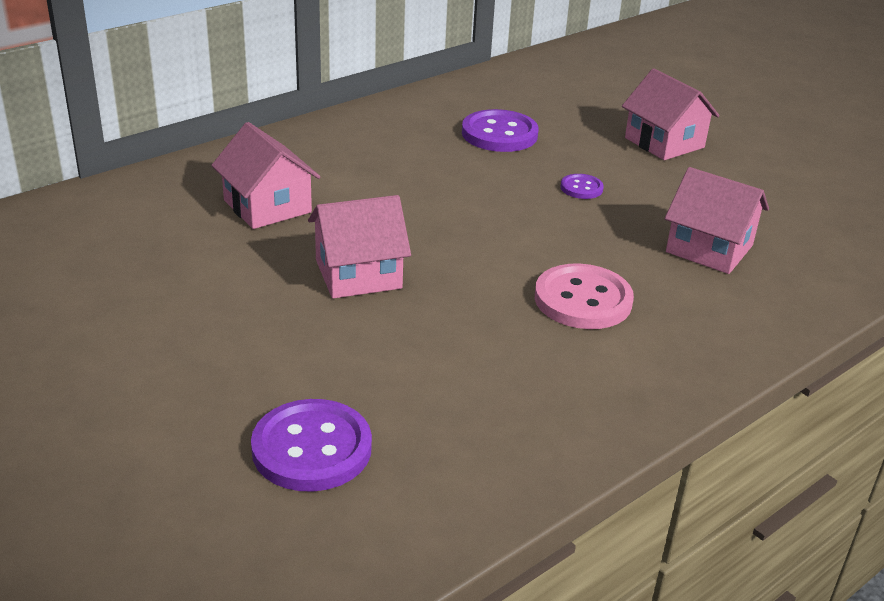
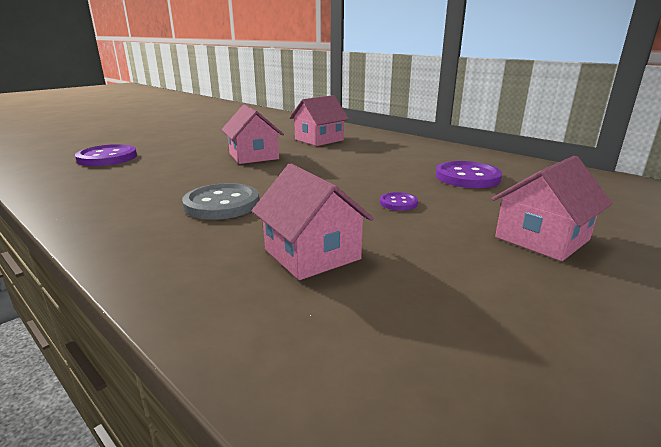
camera: 85 degrees right, 10 degrees down
(583, 300) = (222, 204): pink button -> grey button
(709, 249) = (312, 254): pink house -> pink house turned 60 degrees counterclockwise

